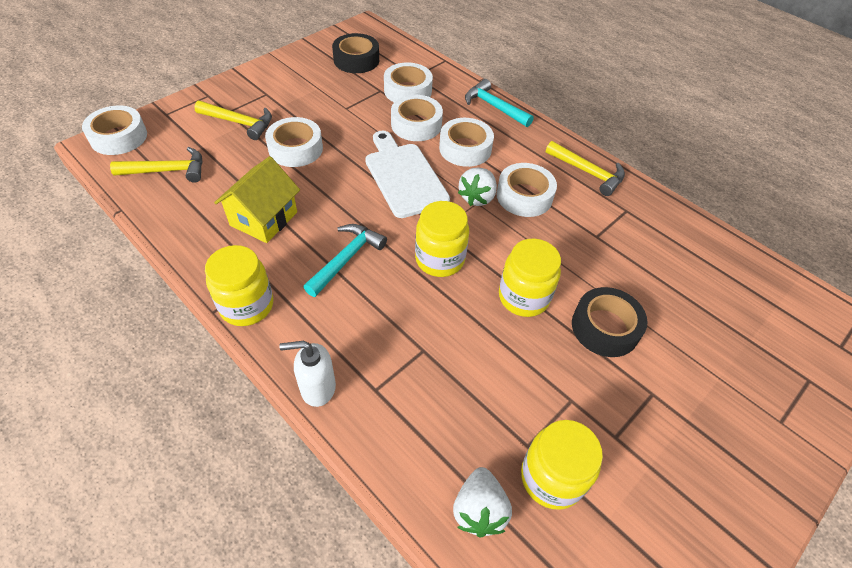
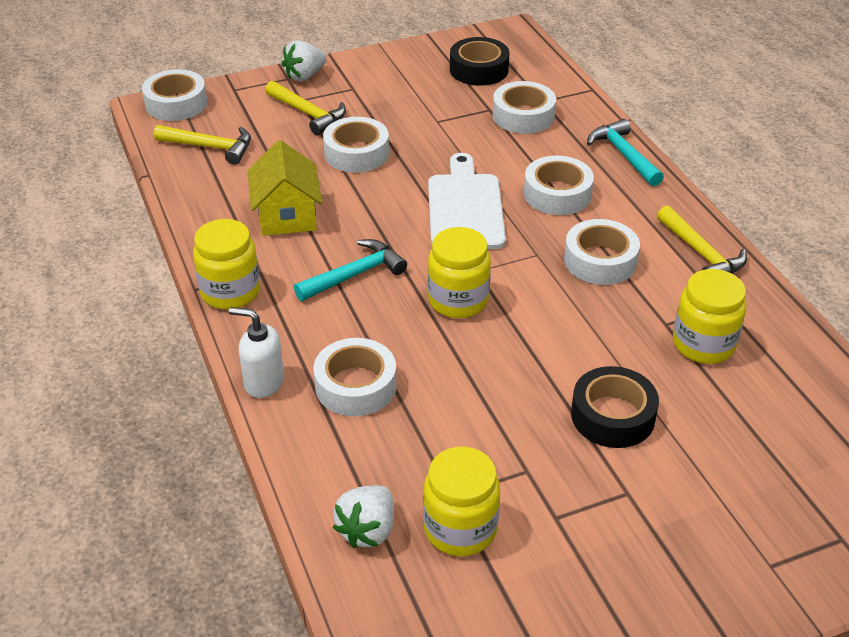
camera: 25 degrees right, 10 degrees down
(264, 219) = (287, 215): yellow house -> yellow house turned 60 degrees counterclockwise
(416, 125) = (512, 156): white tape -> white tape (355, 386)
(477, 197) = (540, 249): white strawberry -> white strawberry (305, 76)
(523, 297) = (533, 361): yellow jar -> yellow jar (703, 344)

